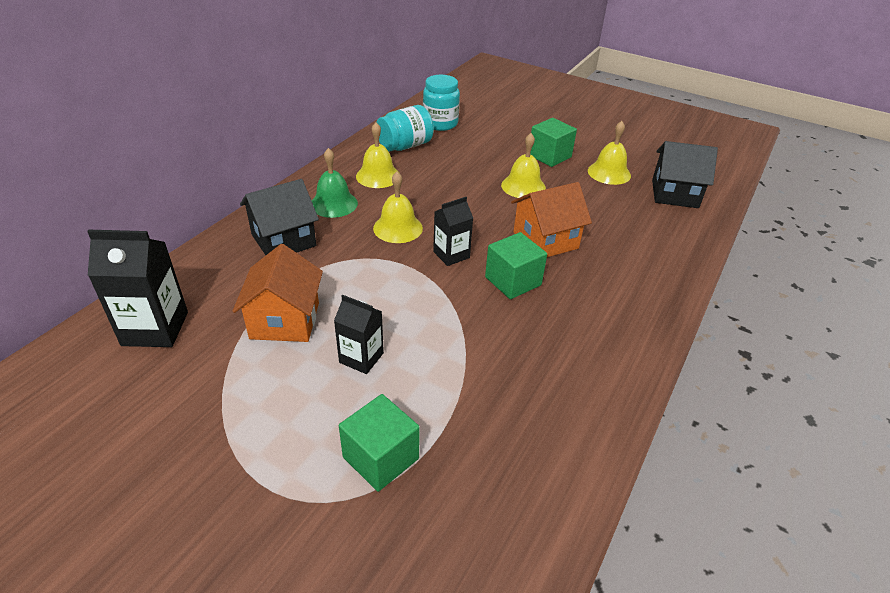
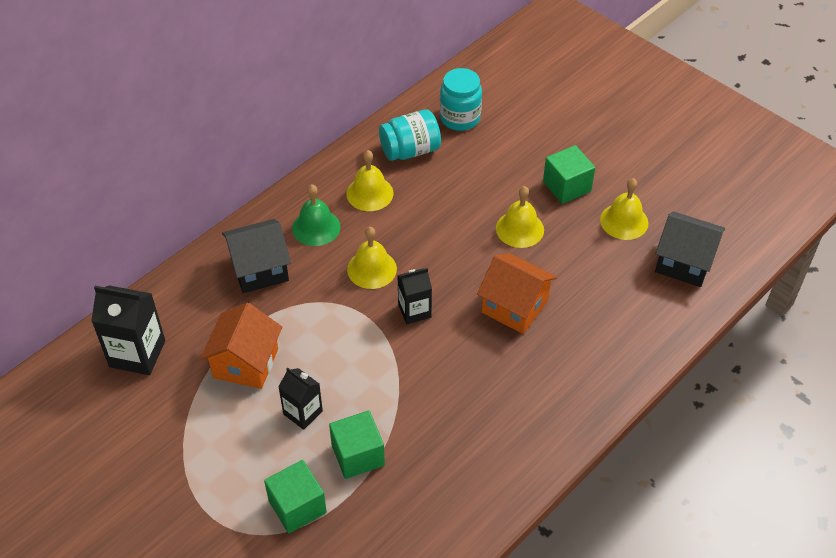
camera: 15 degrees right, 10 degrees up
(513, 281) = (463, 352): green cube -> green cube (358, 455)
(545, 240) = (514, 306): orange house -> orange house turned 45 degrees clockwise

